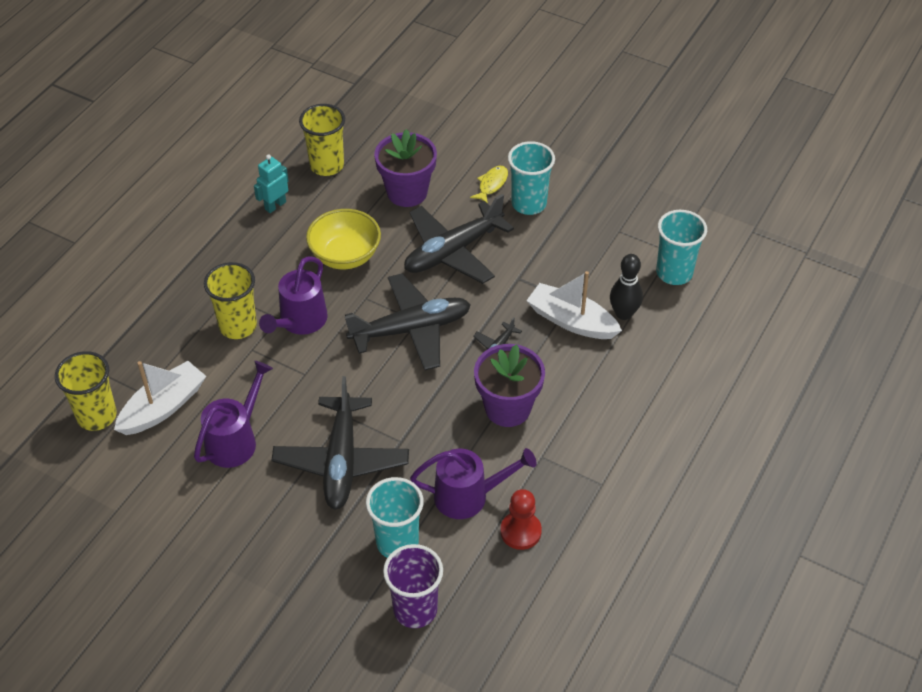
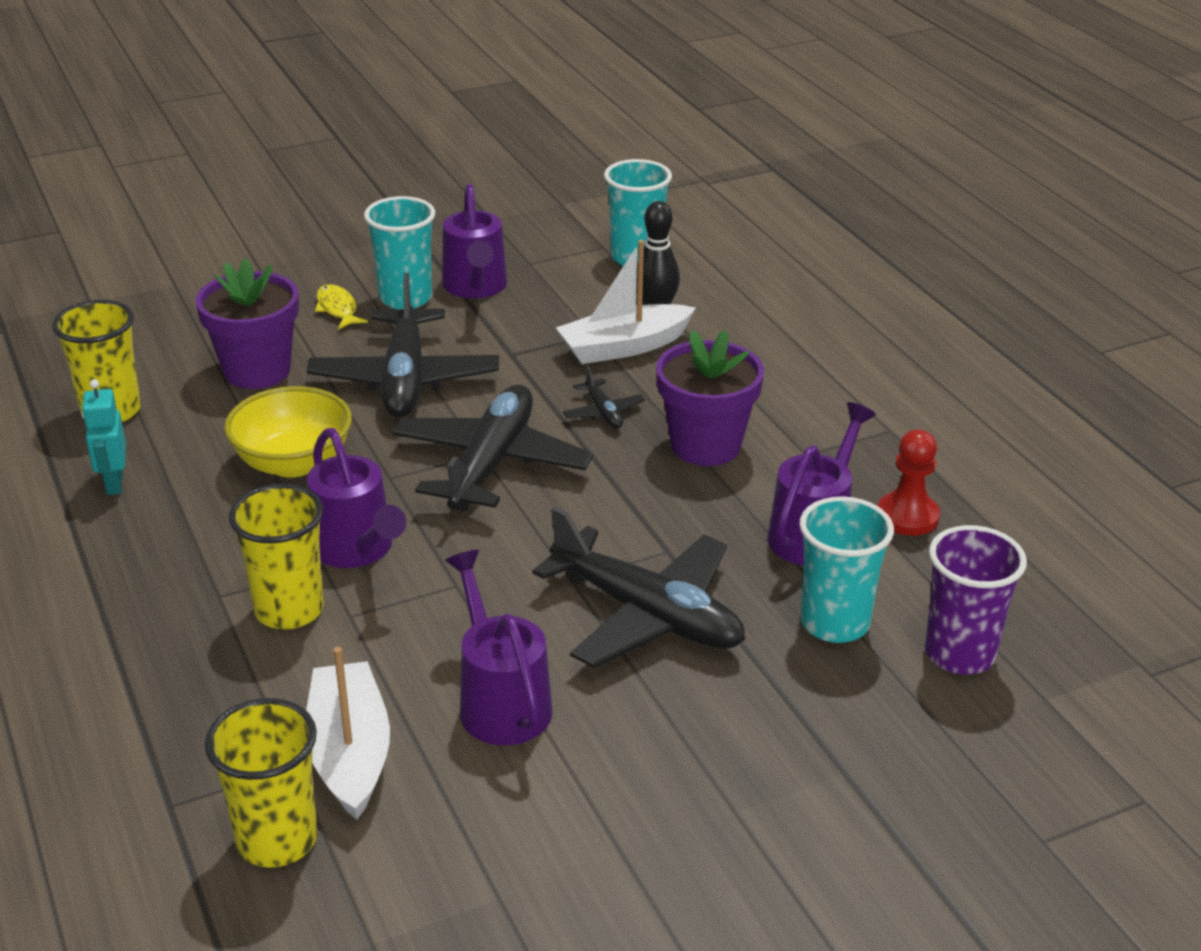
camera: 55 degrees left, 15 degrees down
(569, 224) = (476, 287): none -> purple watering can

